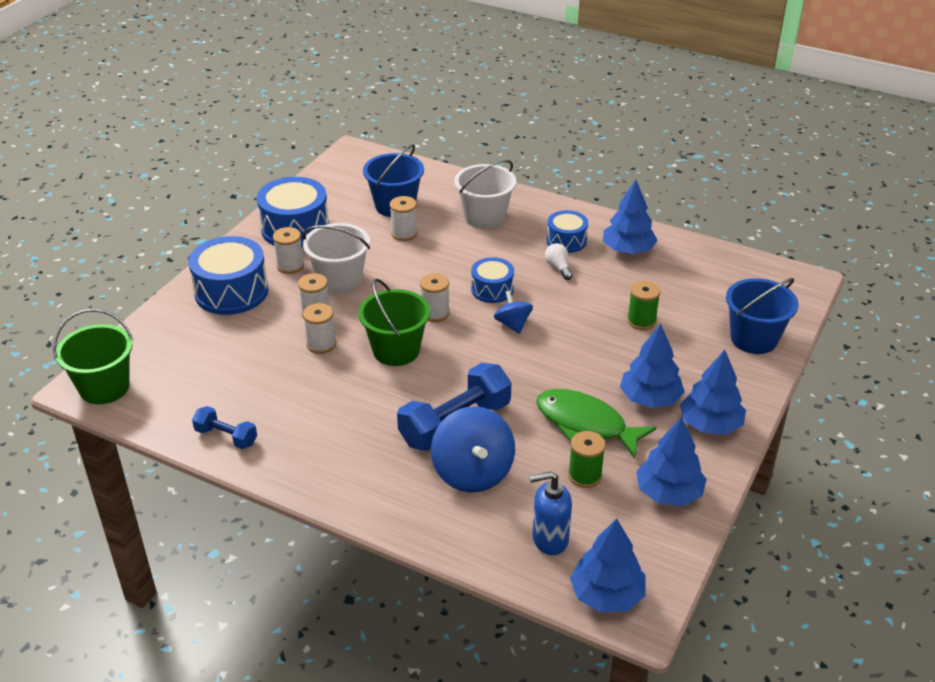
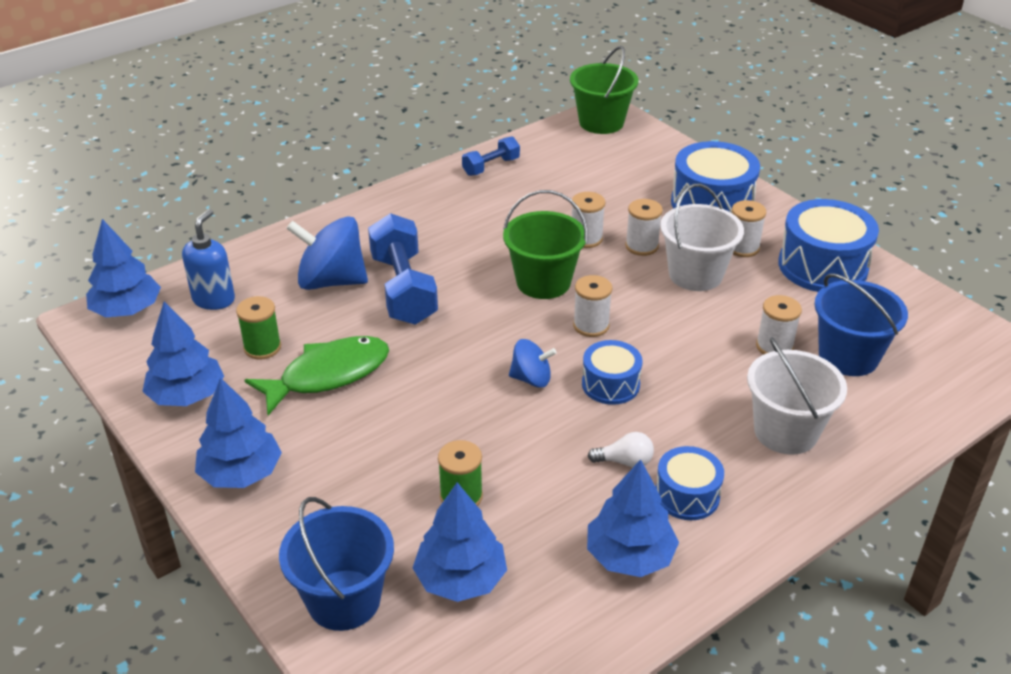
camera: 115 degrees right, 0 degrees up
(650, 398) = (322, 441): blue tree -> blue tree (460, 578)

